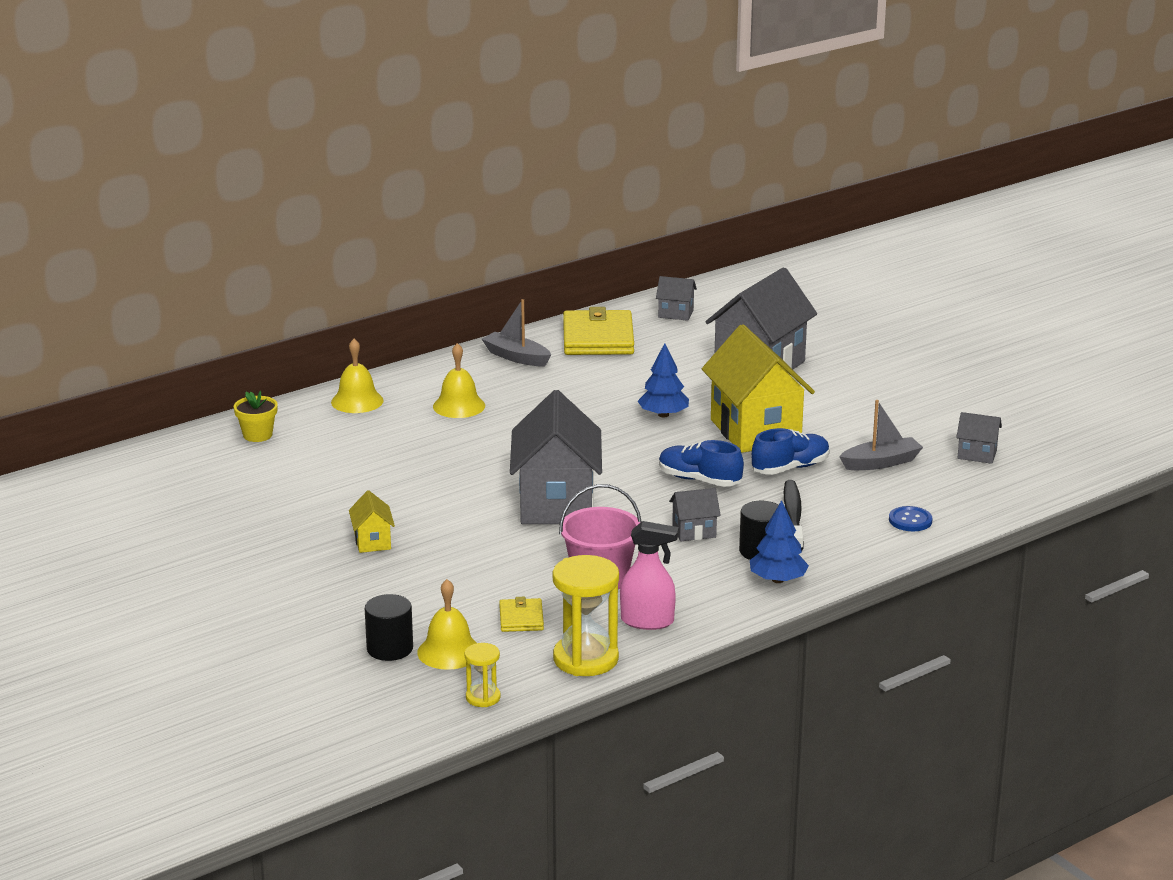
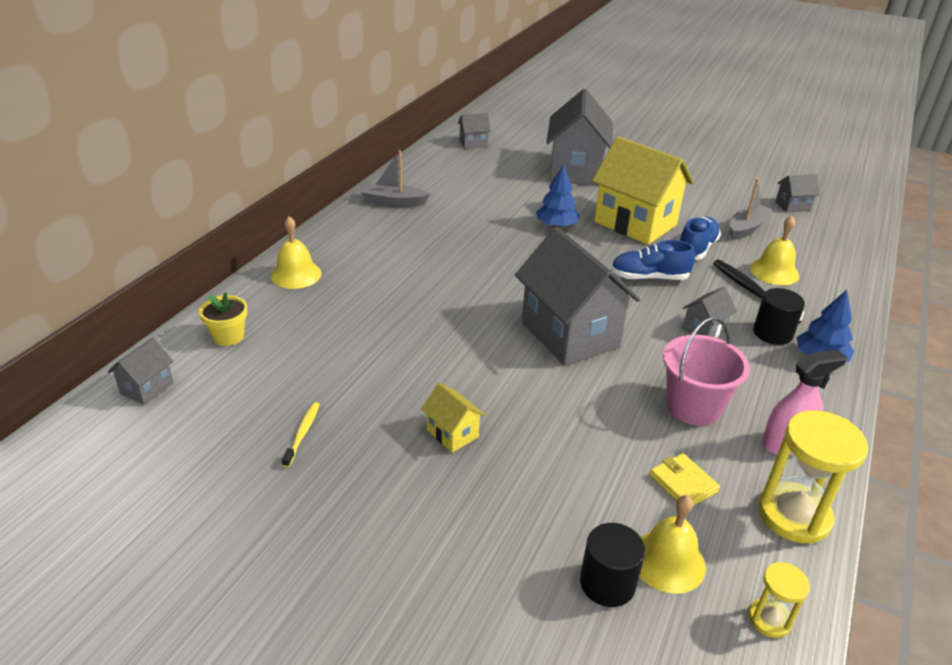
camera: 30 degrees left, 10 degrees up
(167, 455) = (147, 388): none -> grey house
(258, 512) = (302, 433): none -> yellow toothbrush
(459, 406) = (390, 257): yellow bell -> yellow bell (774, 271)
(598, 338) = (439, 173): yellow wallet -> none
(910, 520) = (828, 272): blue button -> none

